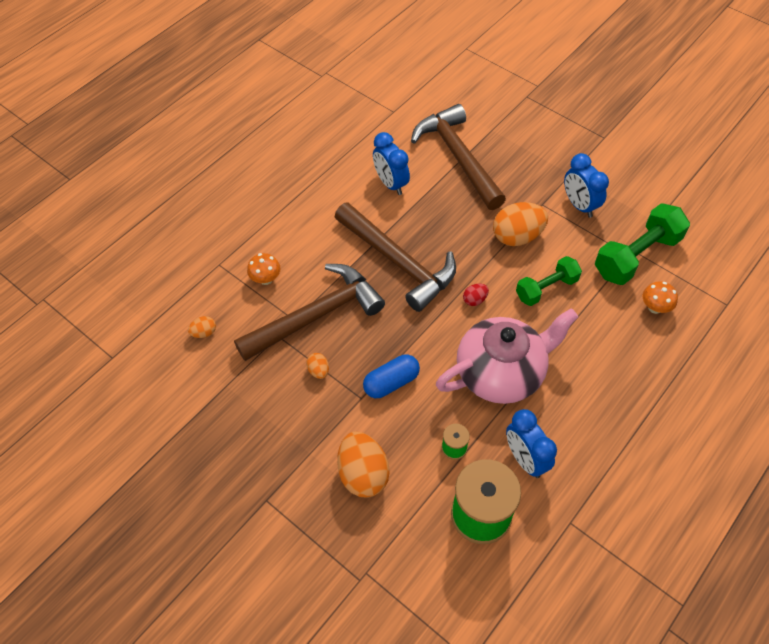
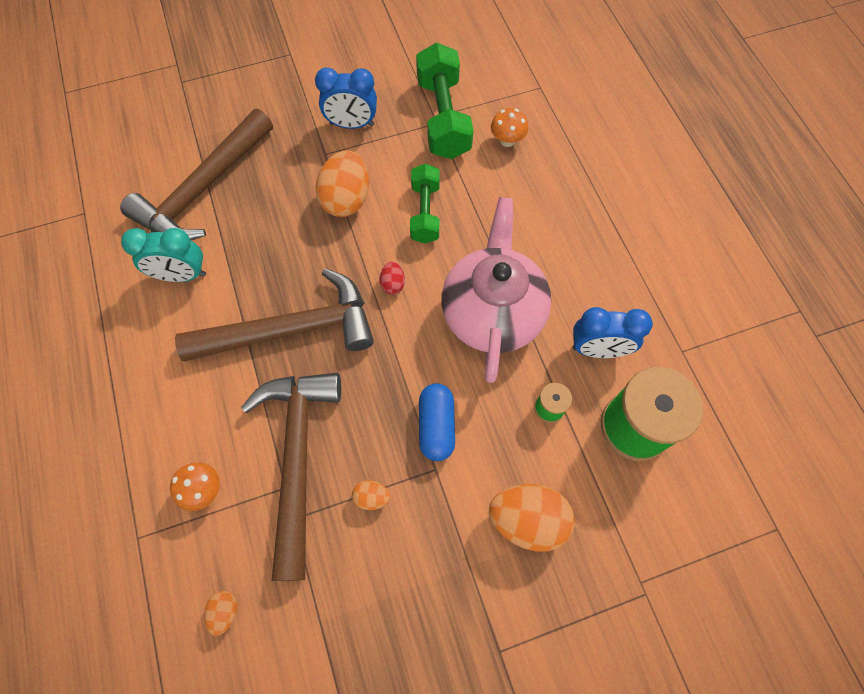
camera: 60 degrees left, 10 degrees up
(391, 184) = (182, 275): blue clock -> turquoise clock
(458, 157) = (203, 190): brown hammer -> brown hammer turned 60 degrees counterclockwise

